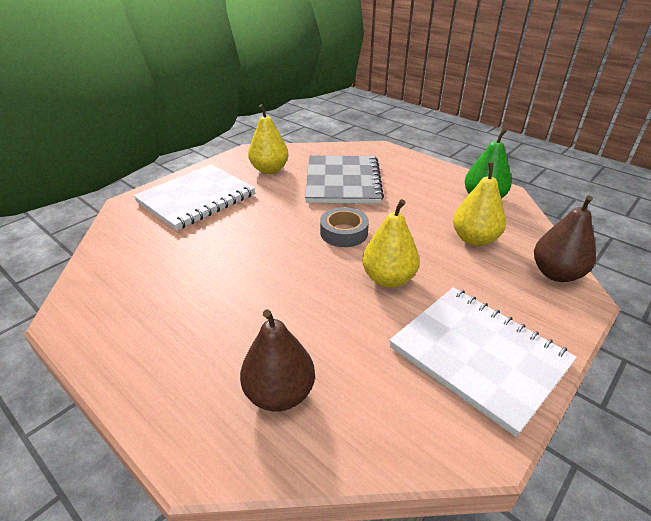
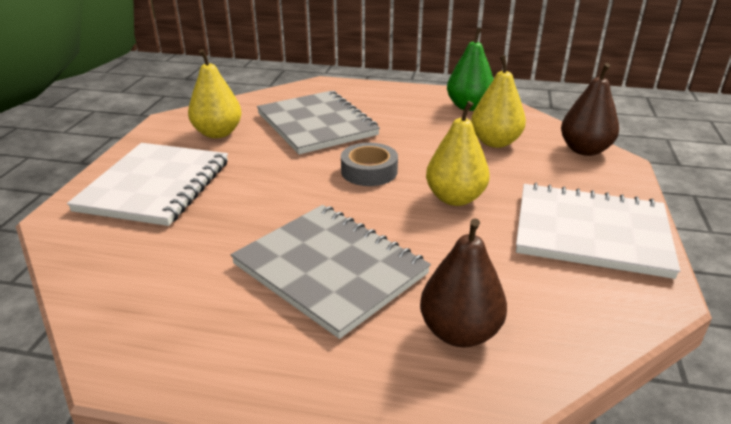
camera: 30 degrees left, 5 degrees down
(241, 302) = (330, 269): none -> grey notebook

